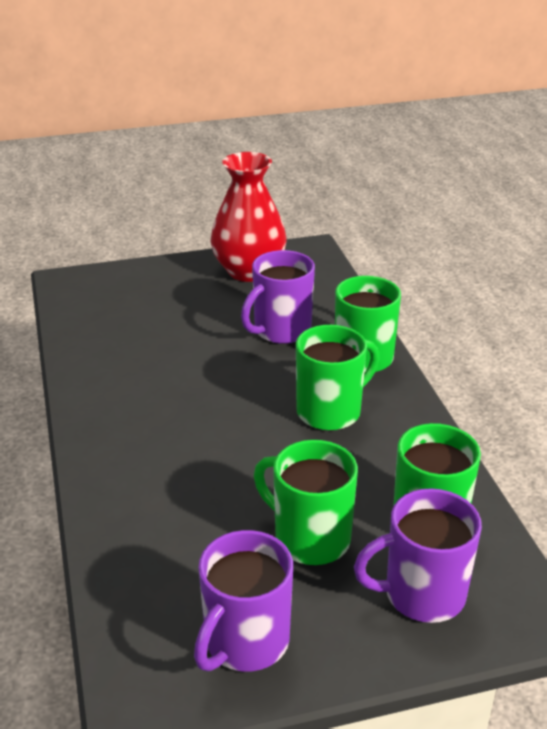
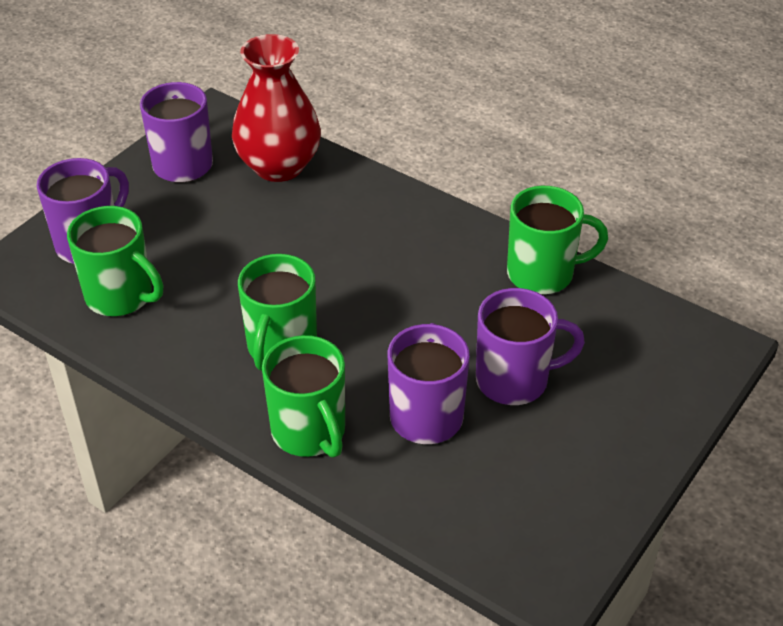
camera: 140 degrees right, 10 degrees up
(205, 321) = (514, 380): none -> purple mug
(249, 271) = (568, 488): red vase -> red vase (279, 166)
(310, 538) = (198, 237): green mug -> green mug (542, 274)

